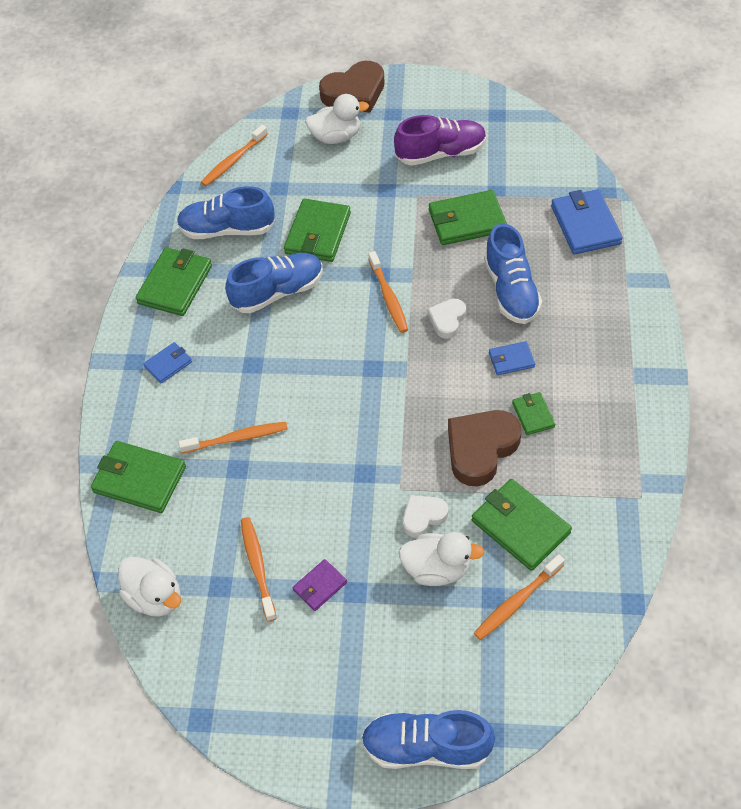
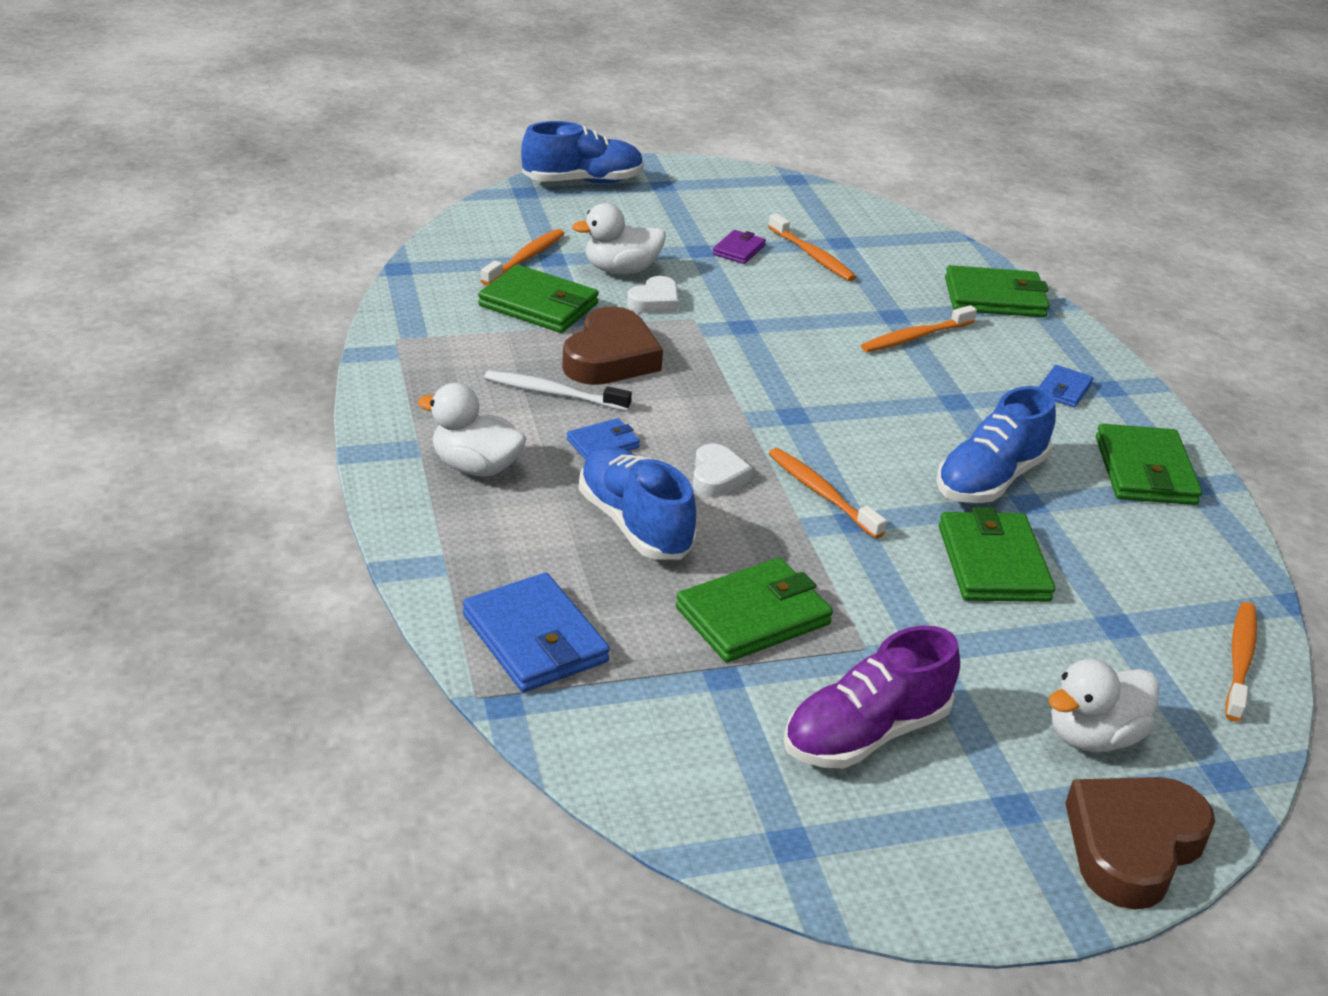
camera: 155 degrees right, 20 degrees down
(155, 597) = (898, 231): white duck -> white duck (475, 467)
(227, 230) = (1141, 549): blue shoe -> none
(533, 415) = (553, 393): green wallet -> white toothbrush

